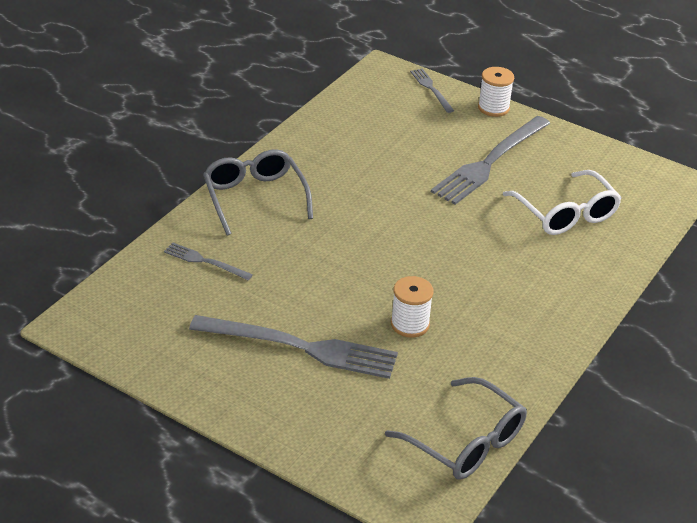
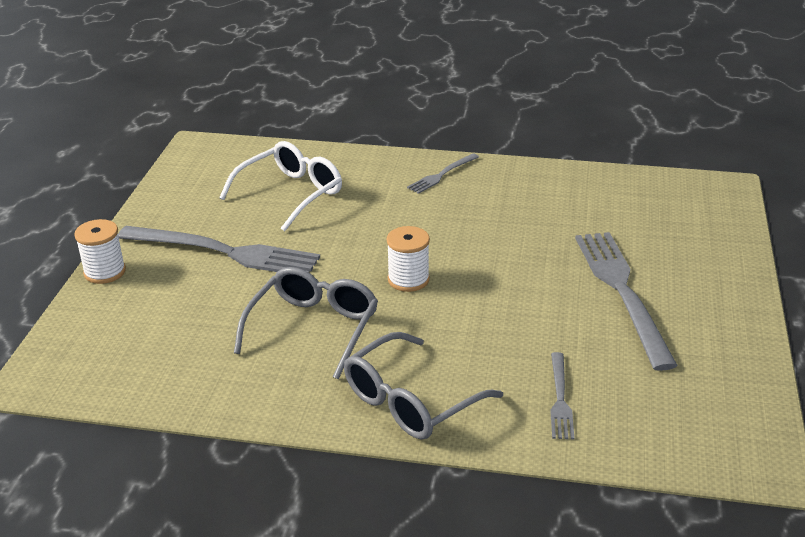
camera: 110 degrees left, 5 degrees down
(410, 324) = (529, 241): white spool -> white spool (408, 279)
(431, 89) = (78, 326): grey fork -> grey fork (442, 174)
(466, 442) = (638, 185): grey glasses -> grey glasses (314, 328)

